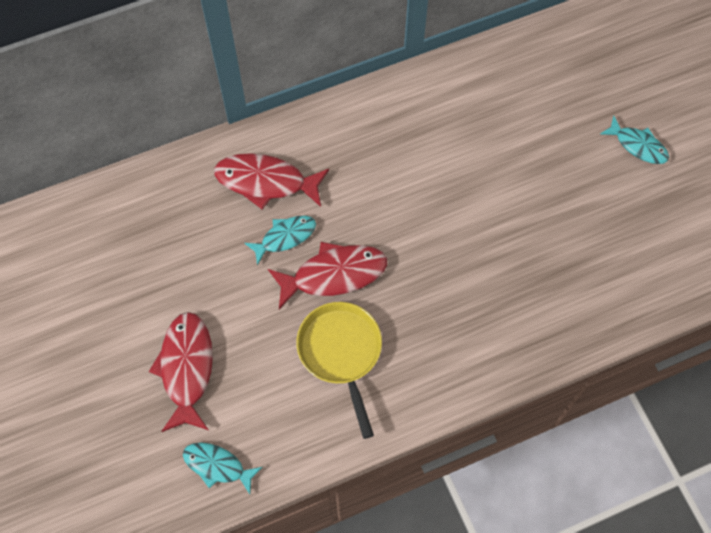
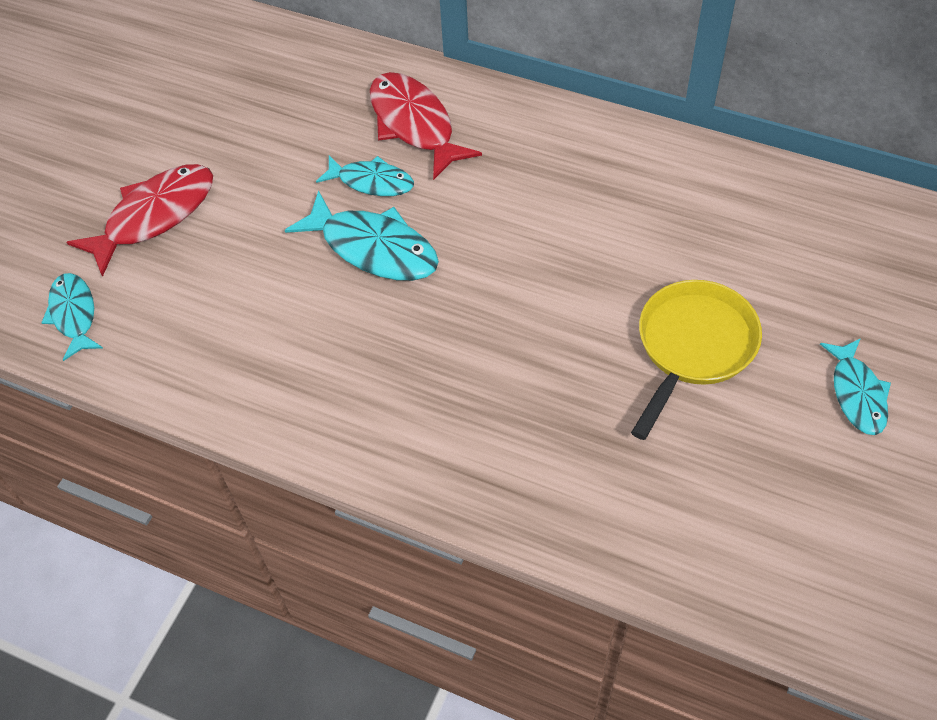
camera: 50 degrees right, 10 degrees down
(334, 275) = (373, 248): red fish -> turquoise fish
(341, 353) = (293, 319): yellow pan -> yellow pan (693, 347)

